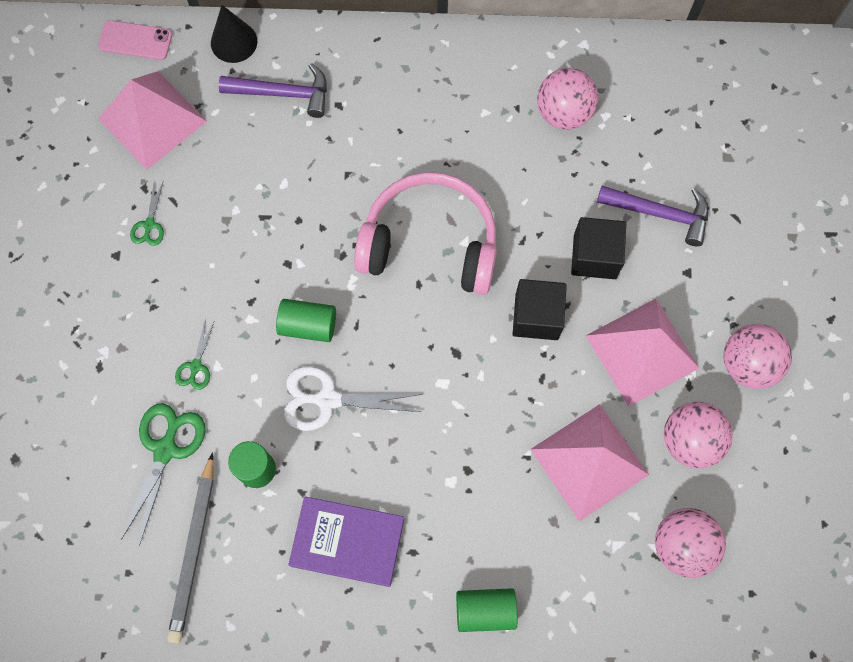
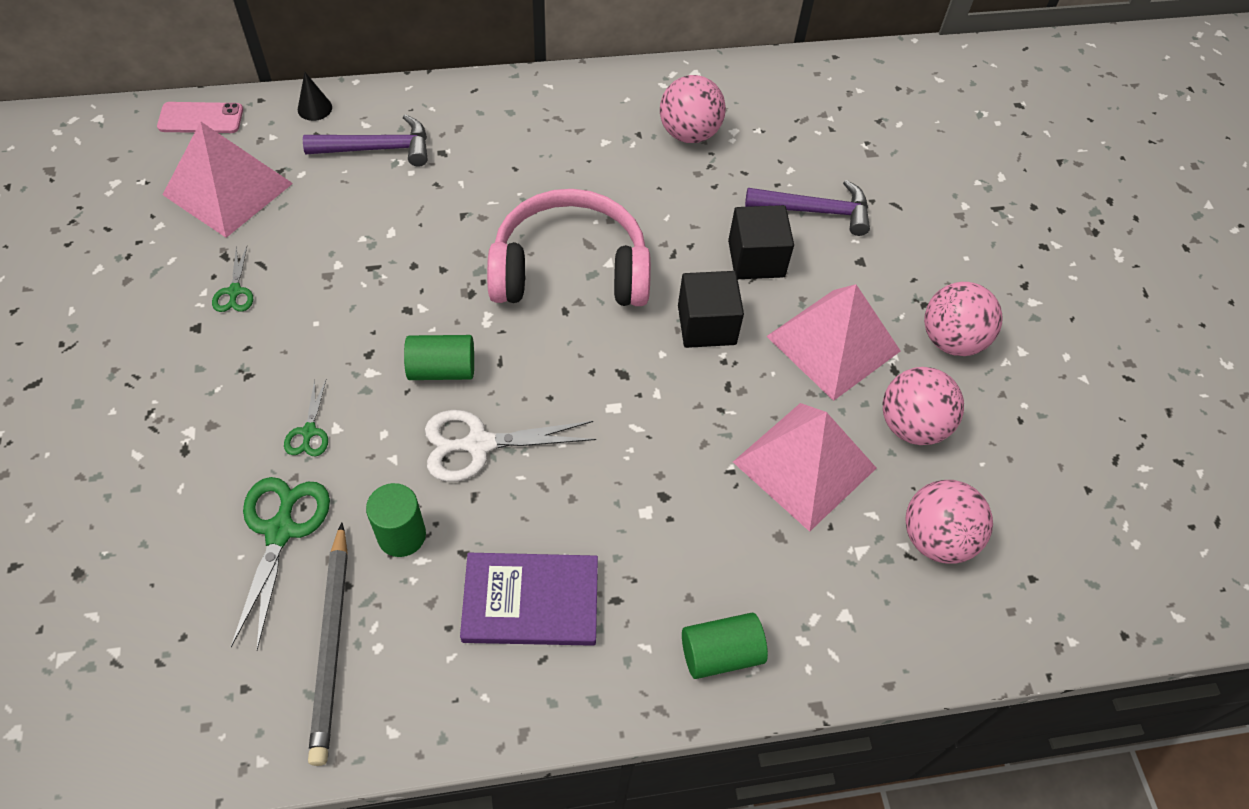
camera: 15 degrees left, 15 degrees down
(234, 42) = (314, 108): black cone -> black cone, size x0.65

